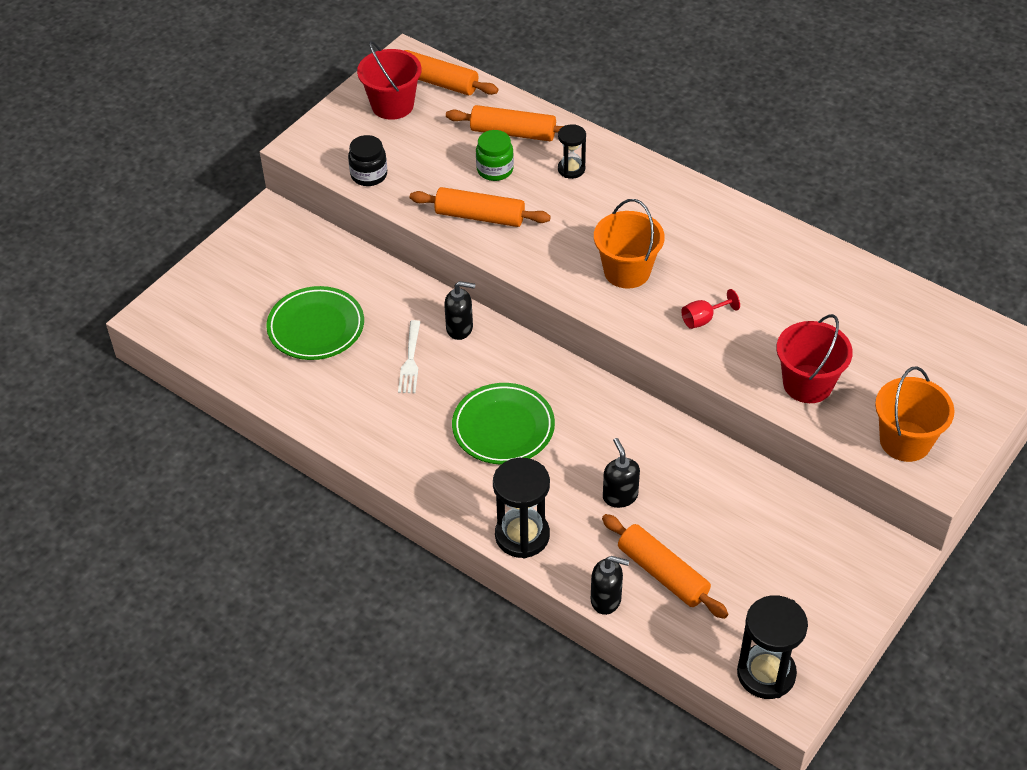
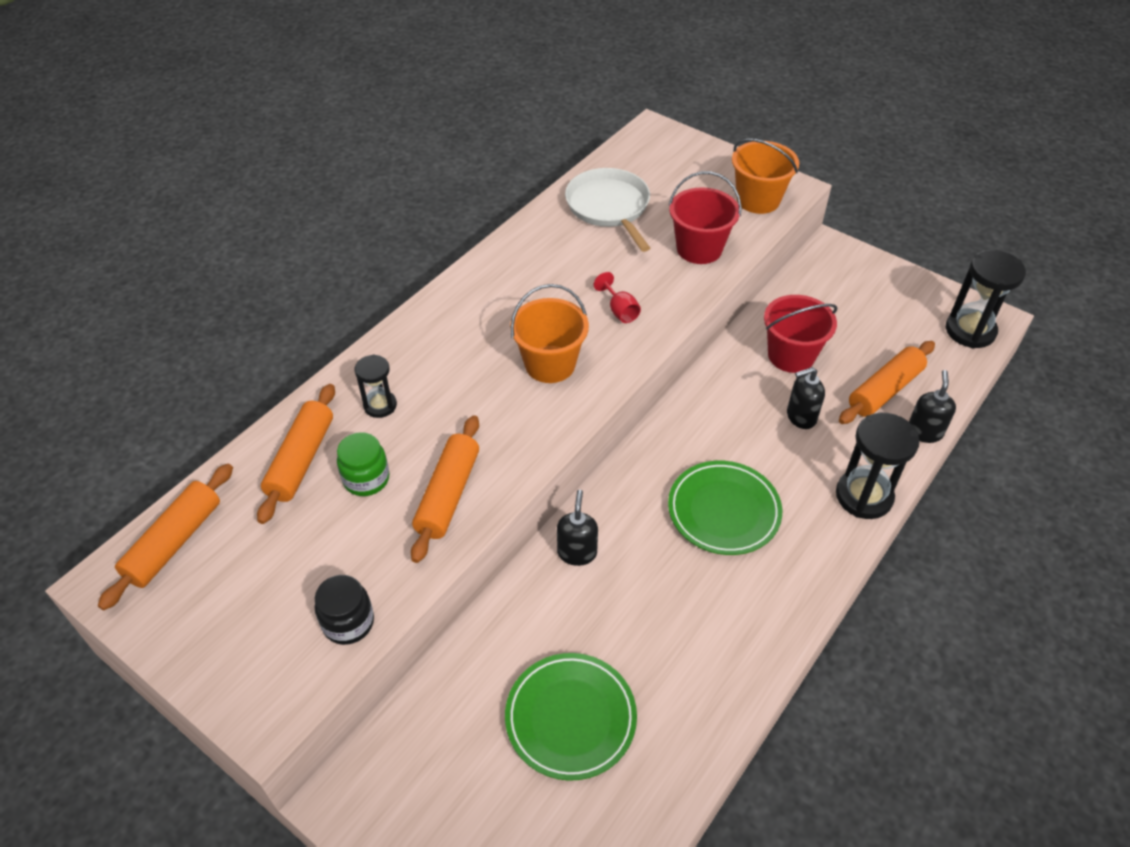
camera: 90 degrees left, 0 degrees up
(392, 105) = (207, 597): red bucket -> red bucket (791, 355)
(410, 361) = (628, 604): white fork -> none
(865, 311) = (609, 207): none -> white pan

